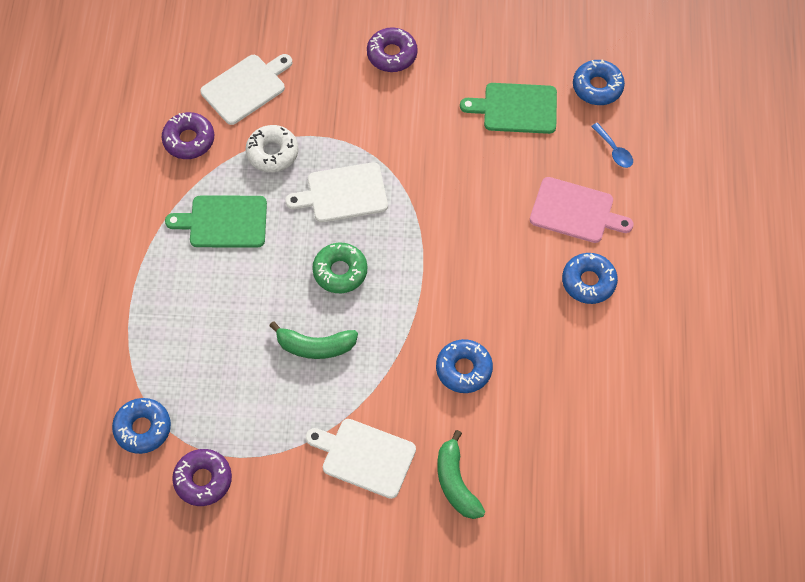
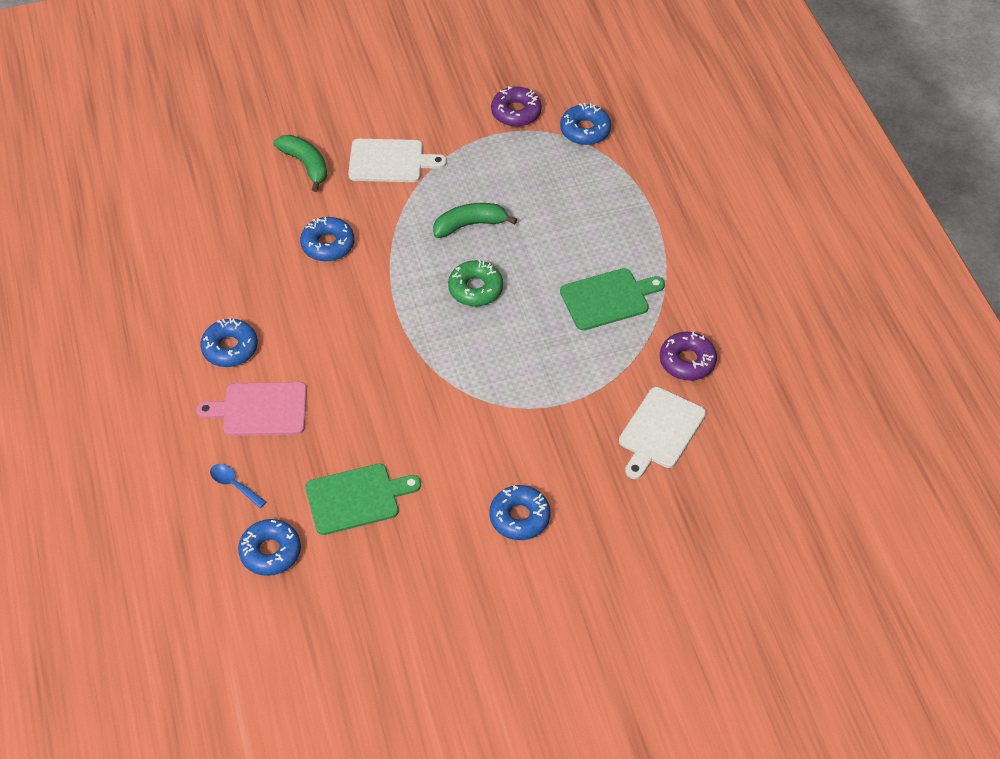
camera: 160 degrees right, 10 degrees down
(272, 153) = (596, 374): white donut -> none
(343, 193) = (505, 357): white cutting board -> none
(392, 54) = (519, 517): purple donut -> blue donut

